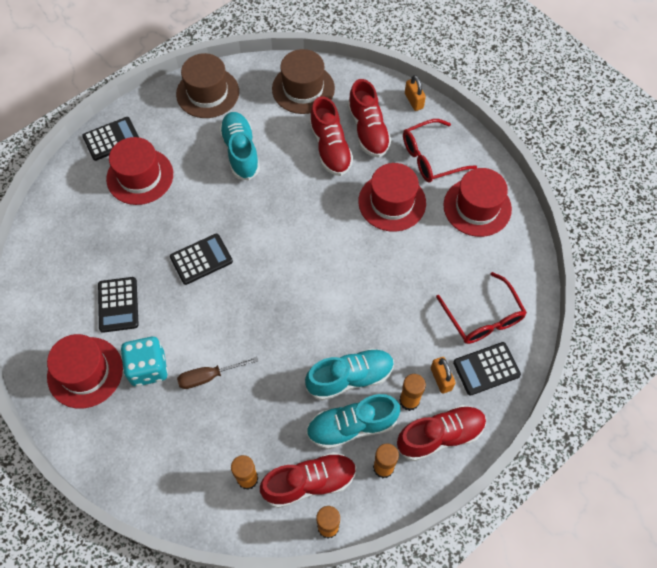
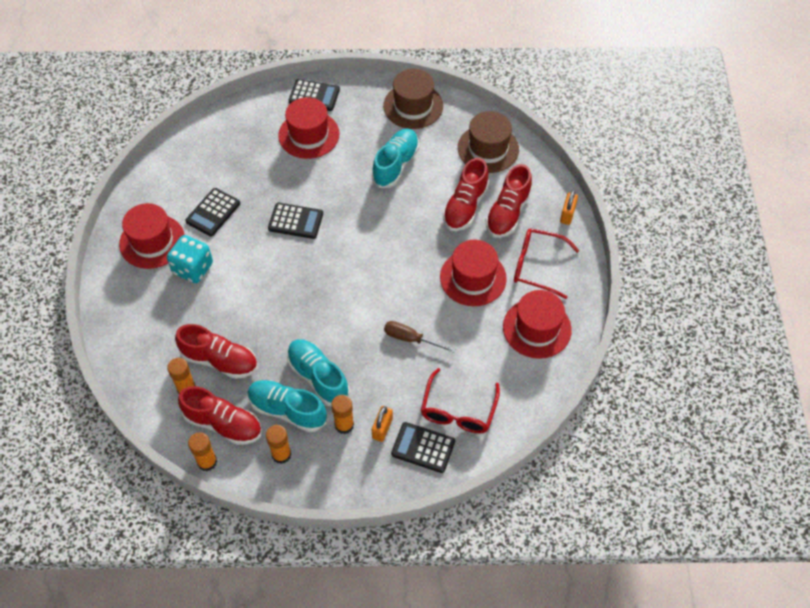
camera: 40 degrees right, 5 degrees down
(209, 376) = (226, 303): brown screwdriver -> brown screwdriver (411, 339)
(350, 378) = (318, 377): turquoise shoe -> turquoise shoe turned 150 degrees counterclockwise
(440, 436) = (342, 466): red shoe -> red shoe (220, 360)

